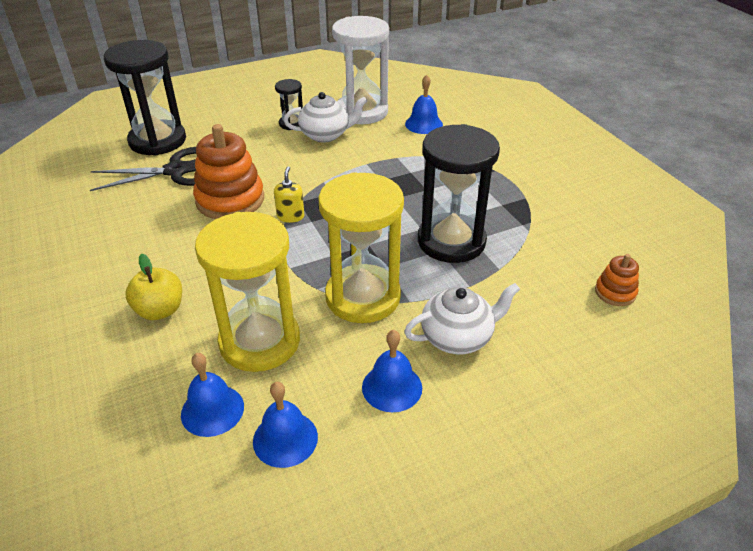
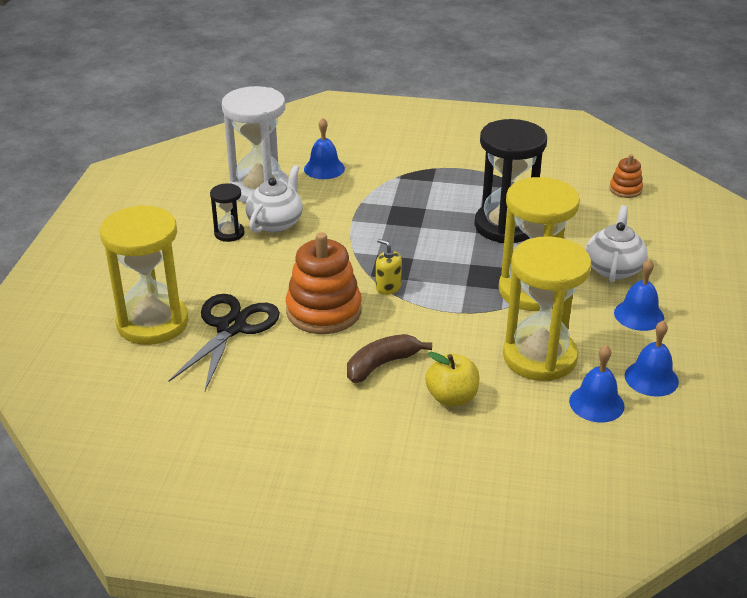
camera: 55 degrees left, 5 degrees down
(157, 141) = (152, 323): black hourglass -> yellow hourglass
(180, 255) = (381, 365): none -> brown banana

